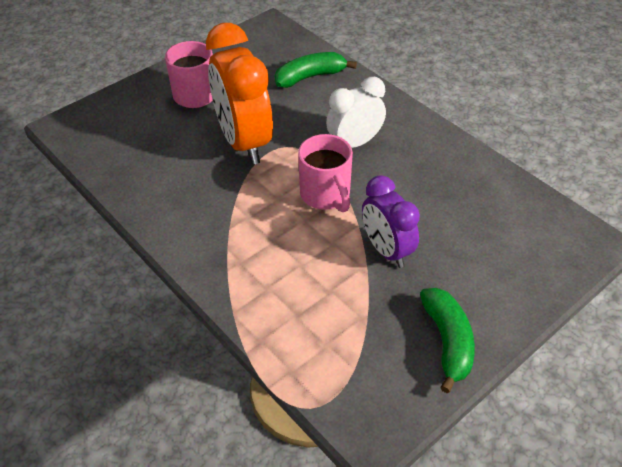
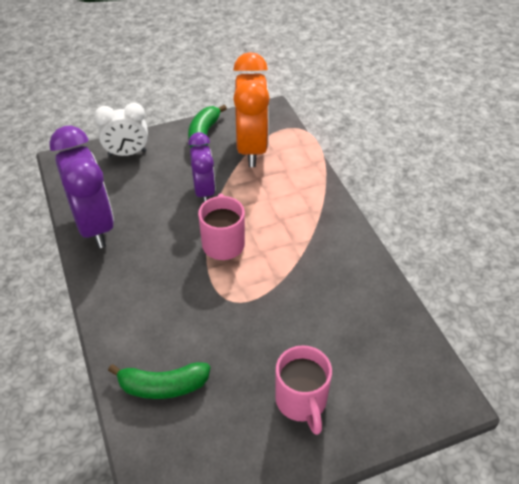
camera: 160 degrees left, 0 degrees up
(244, 142) = (270, 318): orange clock -> orange clock (252, 148)
(354, 143) = (170, 285): white clock -> white clock (127, 153)
(478, 175) = (94, 226): none -> purple clock

